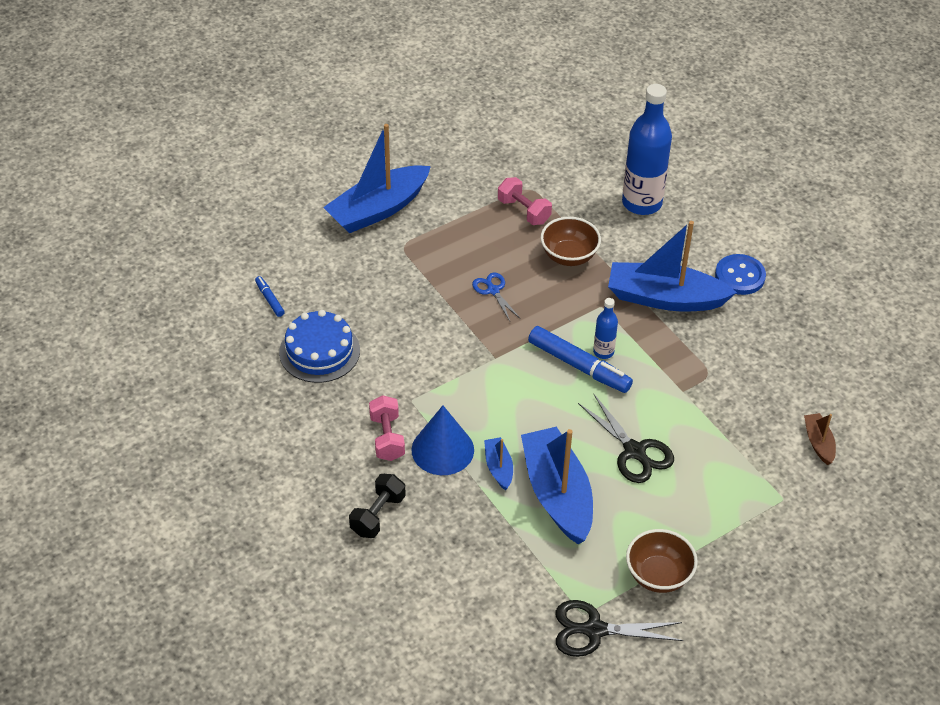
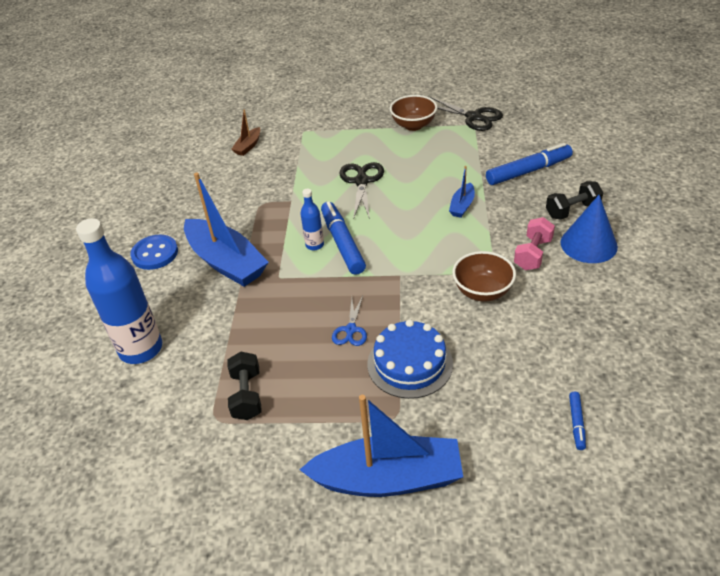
camera: 140 degrees left, 5 degrees down
(319, 351) = (551, 345): blue cake -> blue cake (410, 363)
(442, 450) = (494, 230): blue cone -> blue cone (588, 244)
(460, 556) = (528, 171): none -> blue marker
(524, 211) = (247, 395): pink dumbbell -> black dumbbell
(557, 494) = (435, 178): blue boat -> none
(569, 256) = (257, 330): brown bowl -> brown bowl (482, 291)

